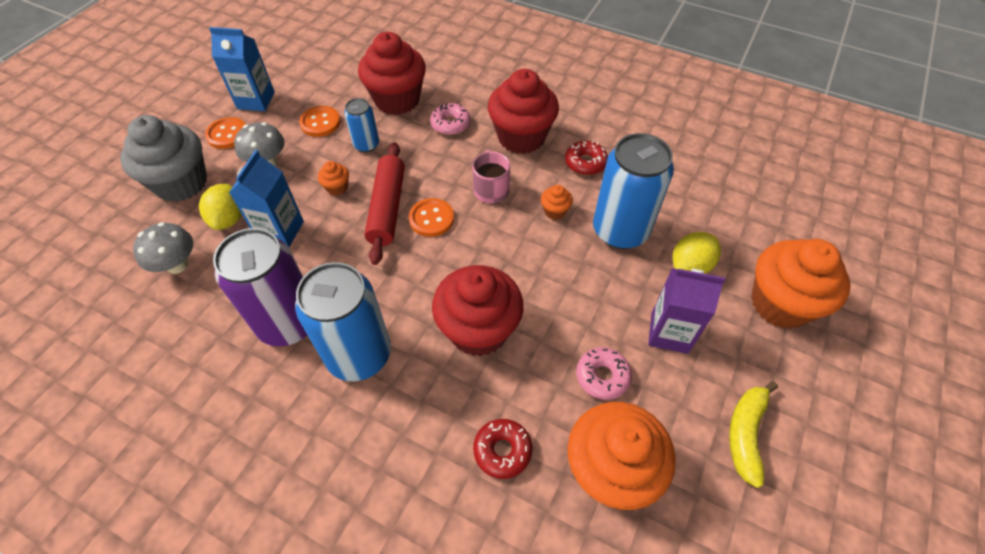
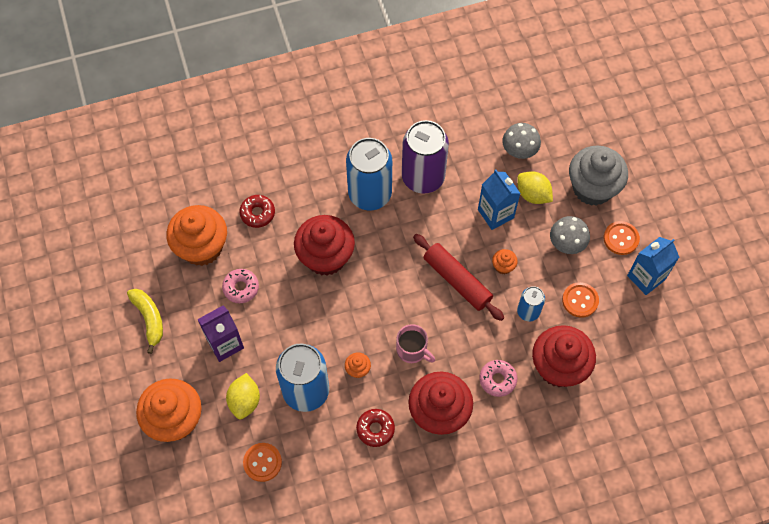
camera: 135 degrees right, 10 degrees up
(431, 219) = (424, 297): orange button -> orange button (262, 462)

